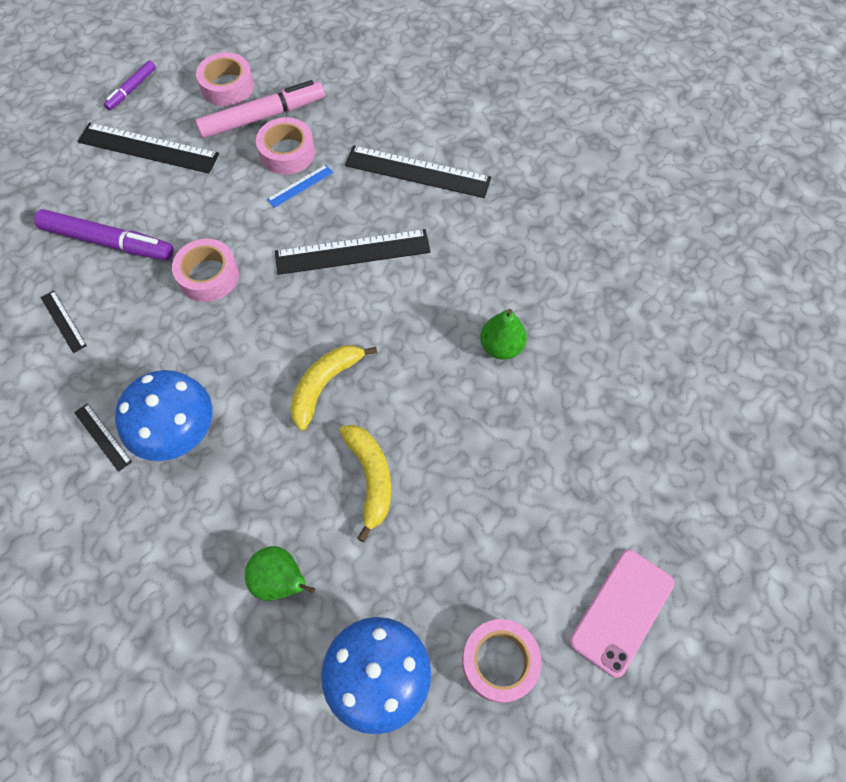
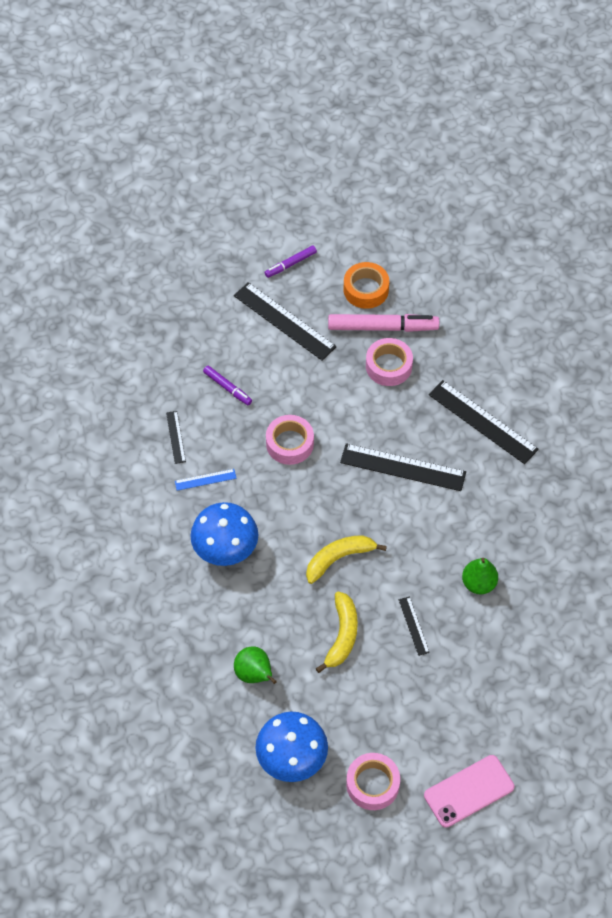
camera: 25 degrees right, 5 degrees down
(103, 437) = (174, 531): black ruler -> black ruler (414, 626)
(108, 242) = (227, 388): purple marker -> purple marker, size x0.54
(227, 86) = (366, 289): pink tape -> orange tape
(300, 186) = (387, 398): blue ruler -> blue ruler (205, 479)

